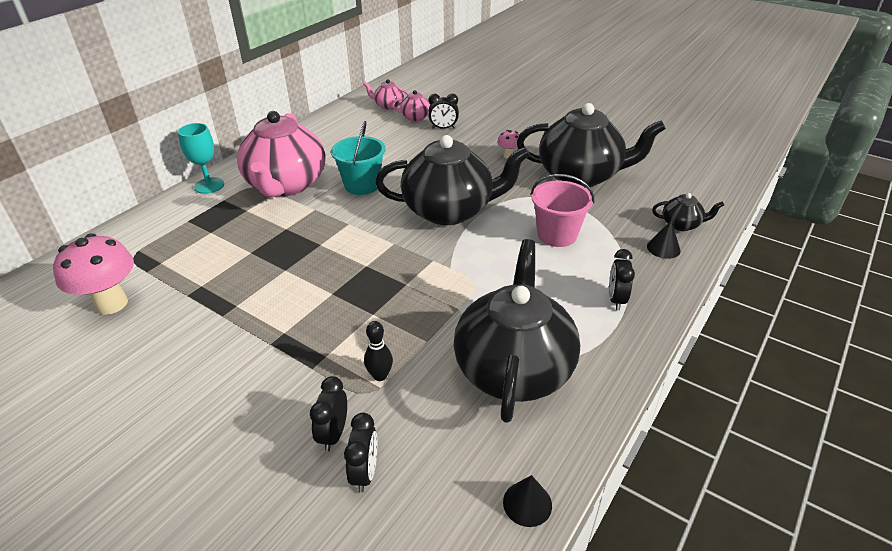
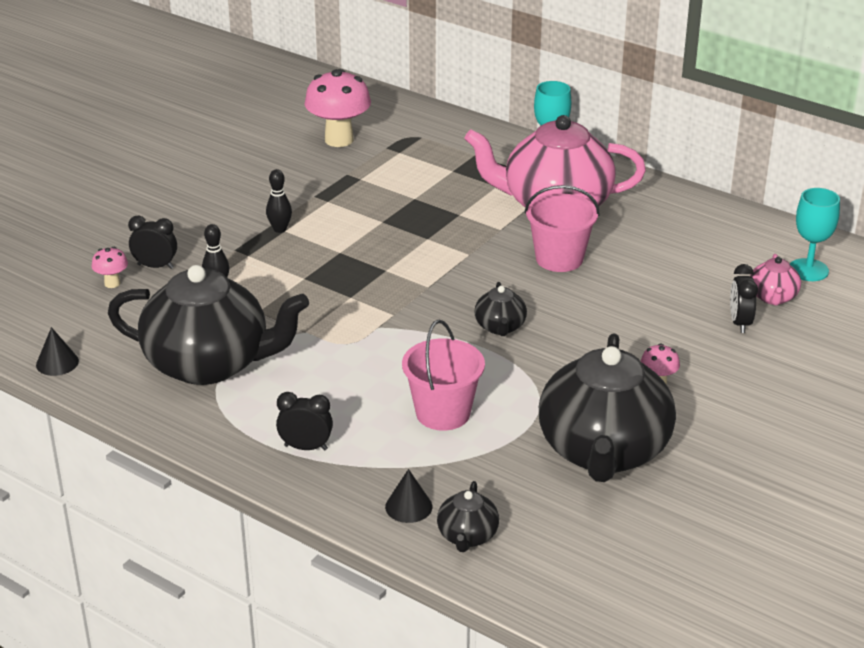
camera: 90 degrees right, 5 degrees down
(280, 336) = (280, 229): none -> black bowling pin
(362, 185) = (559, 259): turquoise bucket -> pink bucket
(365, 473) = (112, 283): black clock -> pink mushroom
(388, 105) = (808, 270): pink teapot -> turquoise goblet
(449, 210) = (500, 327): black teapot -> black teapot, size x0.43

